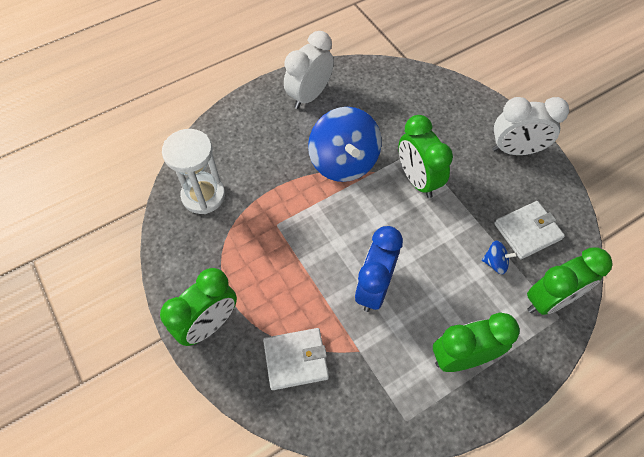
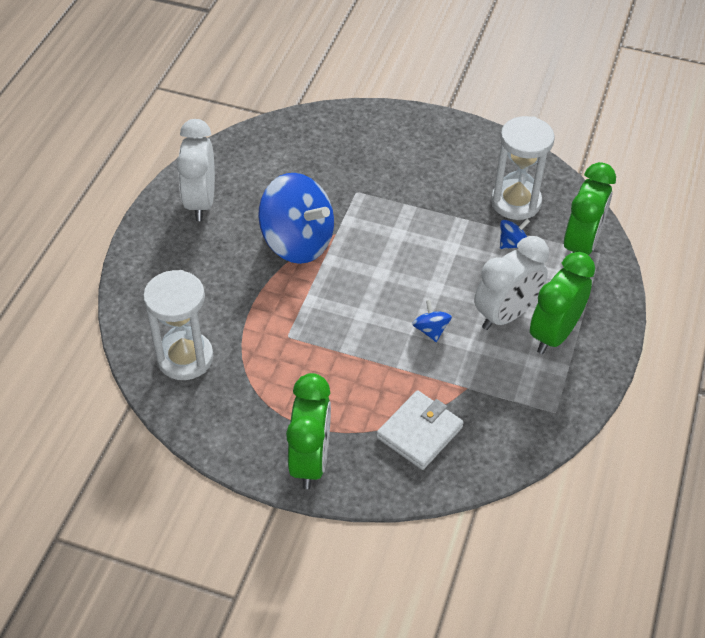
camera: 40 degrees left, 10 degrees down
(374, 288) = (431, 330): blue clock -> blue spinning top
(417, 180) = (382, 216): green clock -> none
(515, 150) = (444, 140): white clock -> white clock (506, 315)
(527, 231) = (516, 202): white wallet -> white hourglass

